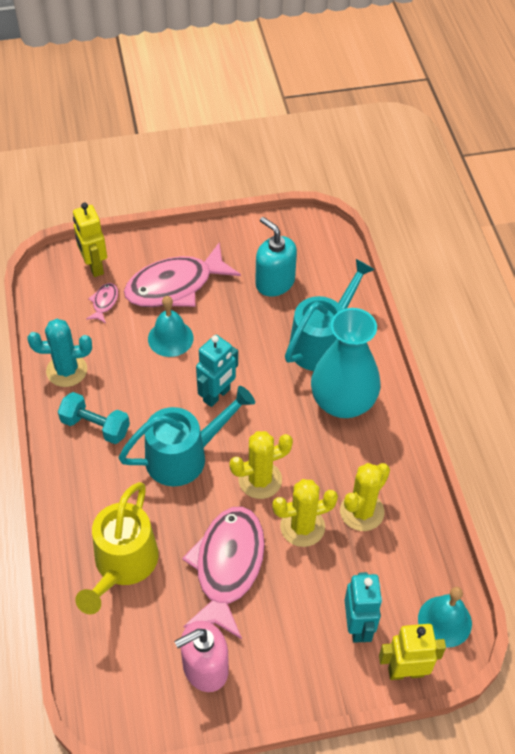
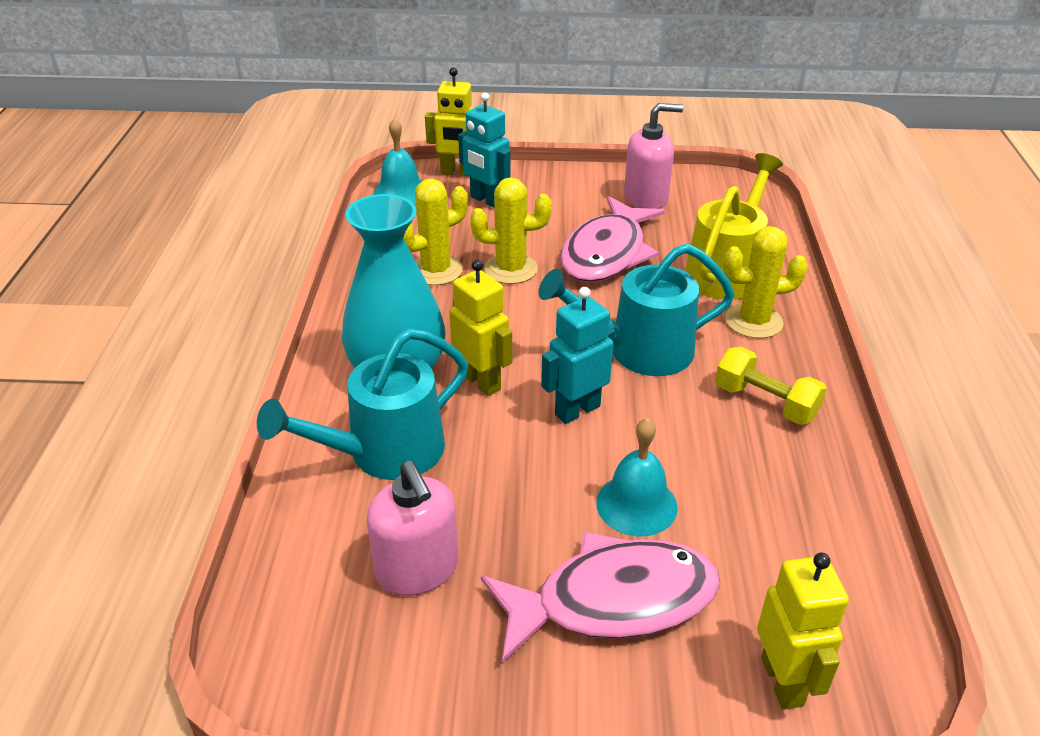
camera: 165 degrees left, 15 degrees down
(67, 370) = (819, 485): turquoise cactus -> none
(95, 426) = (765, 403): turquoise dumbbell -> yellow dumbbell
(104, 302) = (757, 593): pink fish -> none
(260, 480) = (545, 313): yellow cactus -> yellow cactus (753, 321)
(274, 282) = (417, 569): turquoise soap dispenser -> pink soap dispenser
(285, 406) = (481, 381): none -> yellow robot
(358, 626) = (486, 200): turquoise robot -> turquoise robot turned 60 degrees counterclockwise

